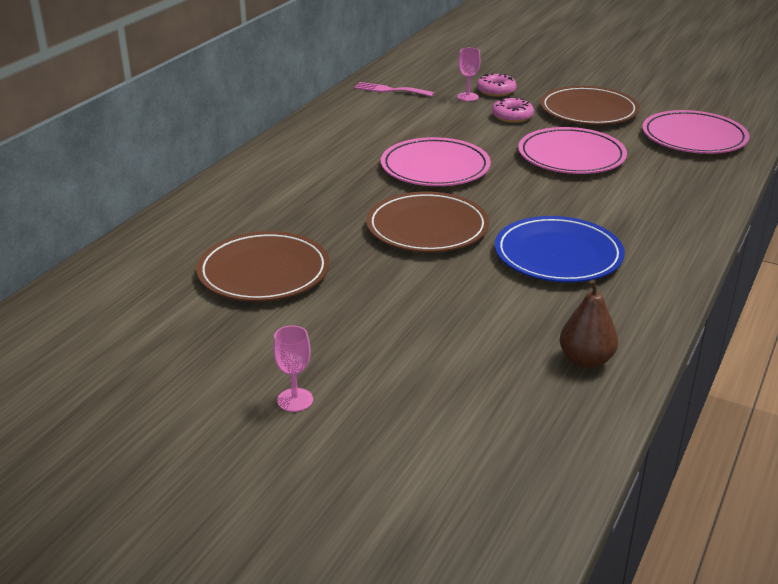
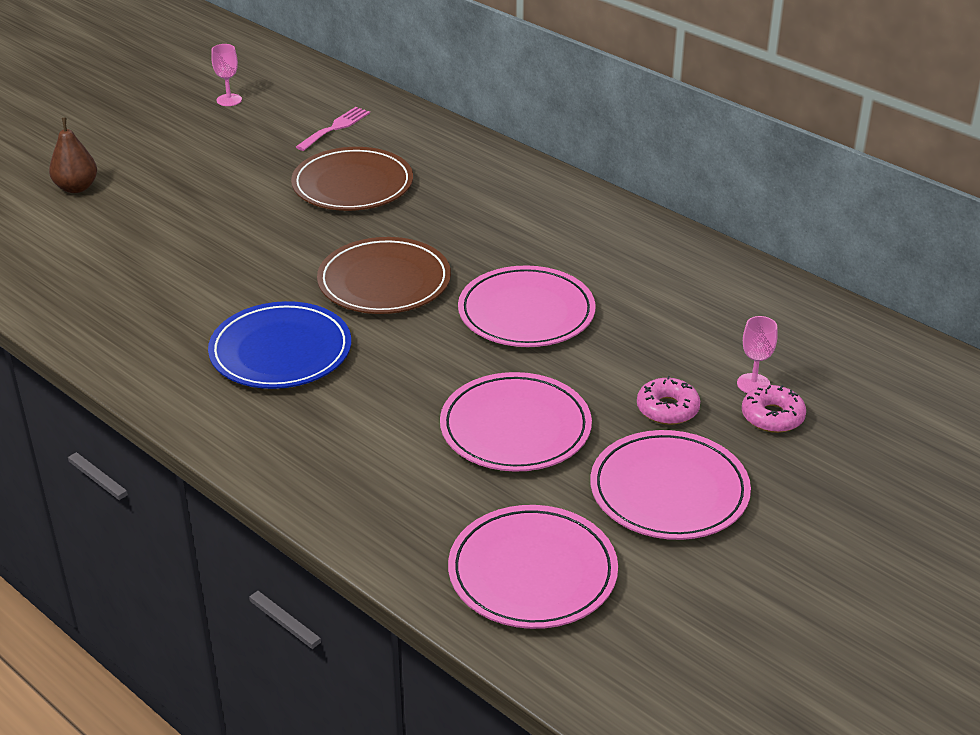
camera: 105 degrees right, 5 degrees up
(295, 400) = (163, 182): pink goblet -> pink goblet (229, 100)
(390, 90) = (794, 320): pink fork -> pink fork (335, 128)
(586, 360) = (103, 321): brown pear -> brown pear (76, 188)
(588, 111) = (669, 491): brown plate -> pink plate

